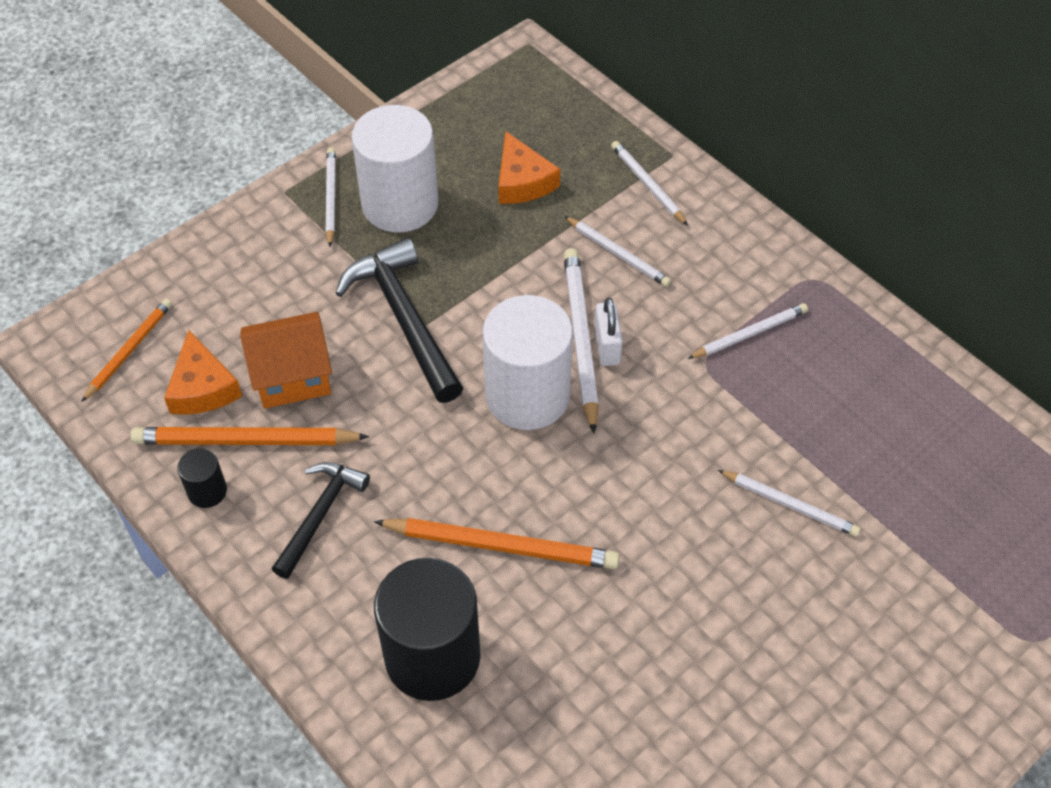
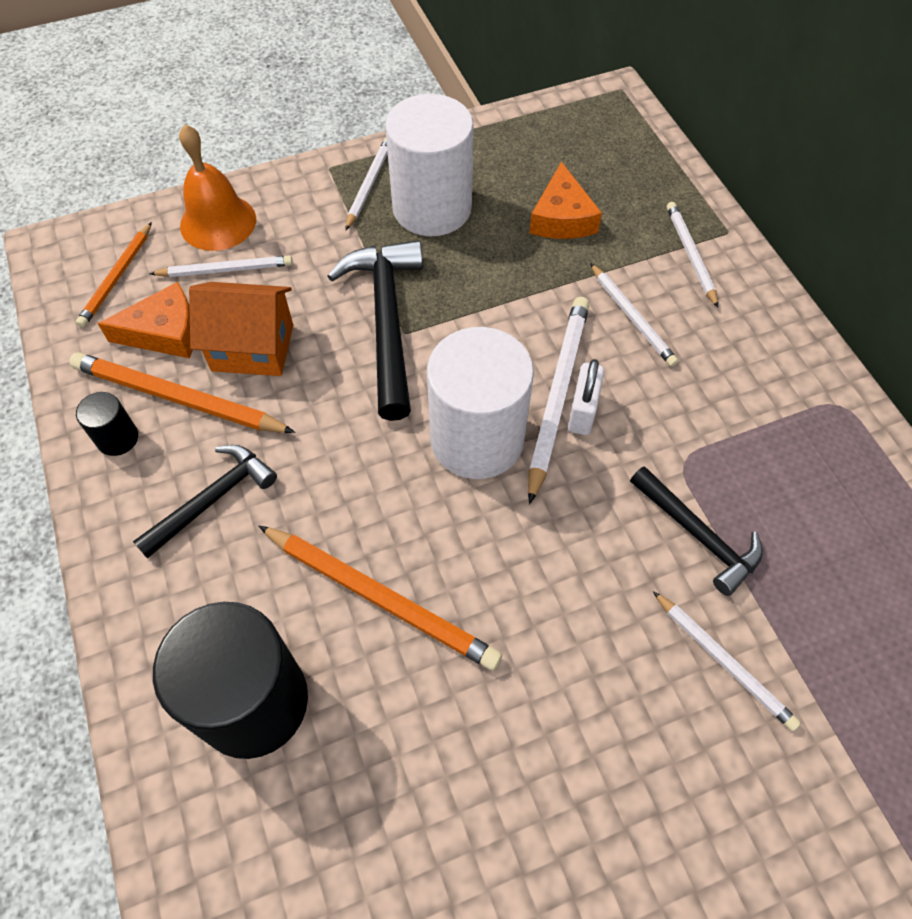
camera: 20 degrees right, 5 degrees up
(129, 351) = (117, 277): orange pencil -> orange pencil turned 150 degrees clockwise
(202, 272) = (218, 222): none -> orange bell
(202, 387) = (165, 332): orange cheese -> orange cheese turned 105 degrees counterclockwise
(737, 416) = (698, 535): none -> black hammer
(749, 334) = (745, 445): white pencil -> white pencil (225, 270)

